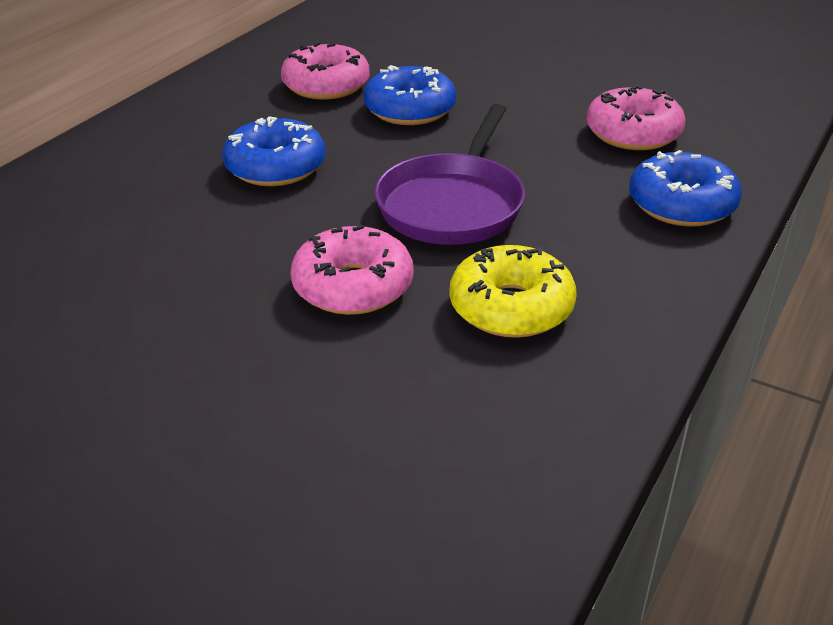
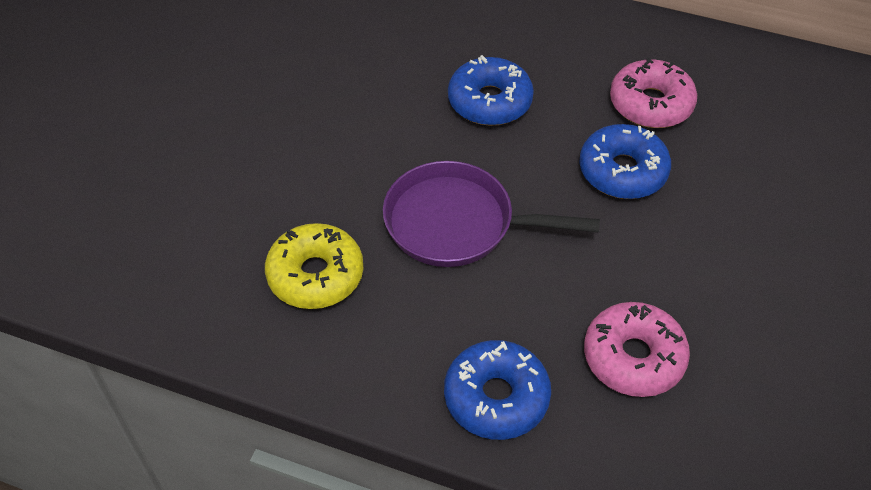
camera: 80 degrees right, 15 degrees up
(353, 286) = (330, 178): pink donut -> none

